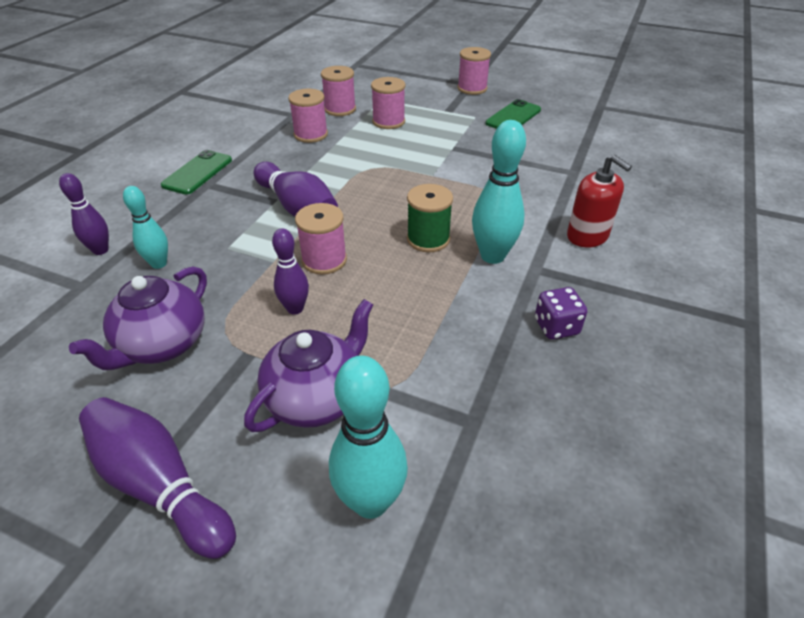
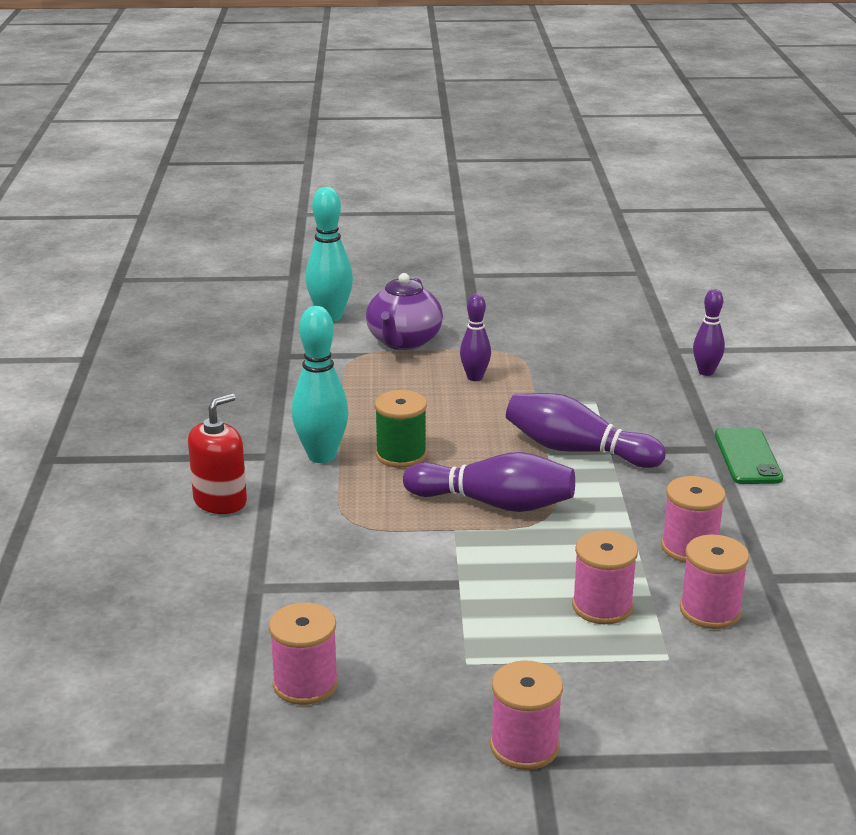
camera: 155 degrees right, 15 degrees down
(159, 264) = (636, 376): turquoise bowling pin -> none
(160, 485) = (460, 297): purple bowling pin -> purple bowling pin (494, 503)
(162, 345) = (549, 338): purple teapot -> none
(324, 260) = (489, 413): pink spool -> pink spool (305, 684)
(513, 117) = (397, 682): green phone -> none
(556, 327) = (237, 416): purple dice -> none
(587, 236) = (220, 501): red soap dispenser -> red soap dispenser turned 105 degrees clockwise

